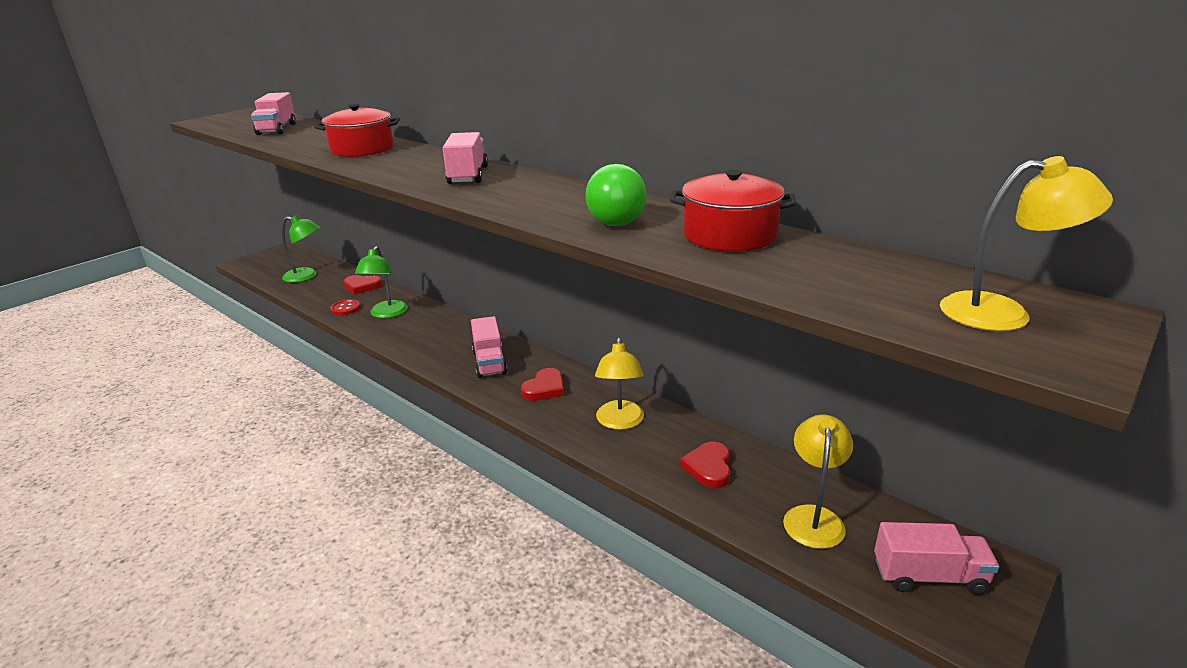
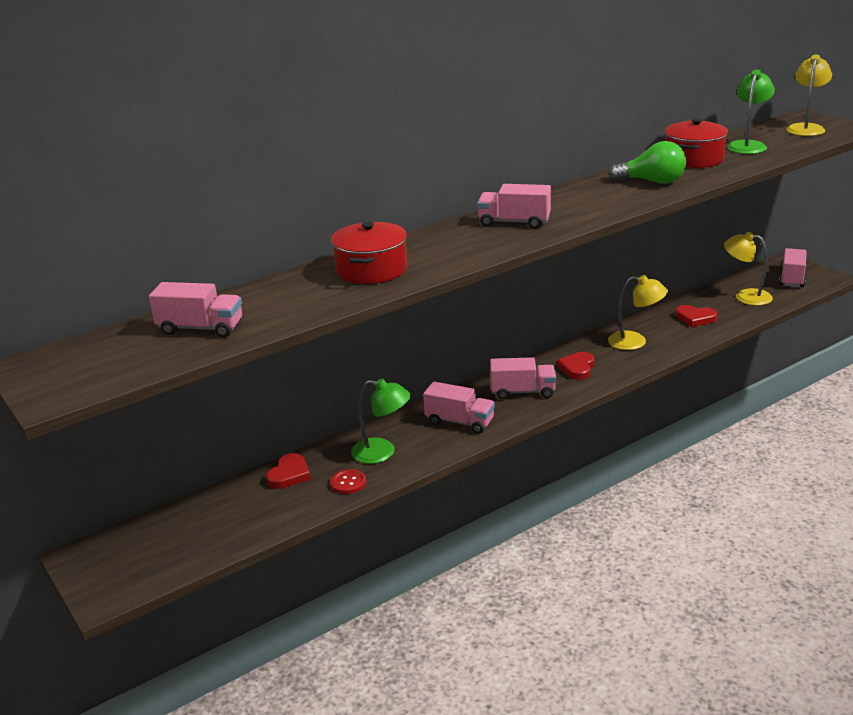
camera: 75 degrees left, 0 degrees up
(306, 276) = (216, 524): green lamp -> green lamp (748, 145)
(433, 339) = (459, 422): none -> pink truck
(544, 388) = (577, 368): red heart -> red heart turned 120 degrees counterclockwise

